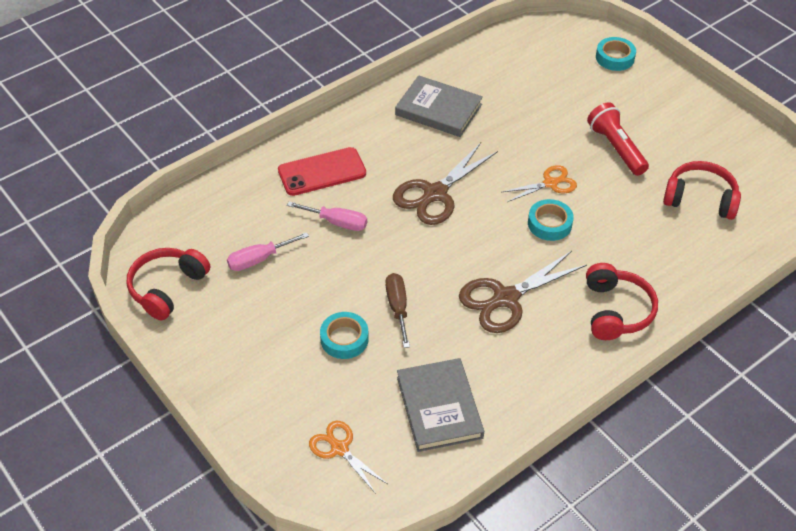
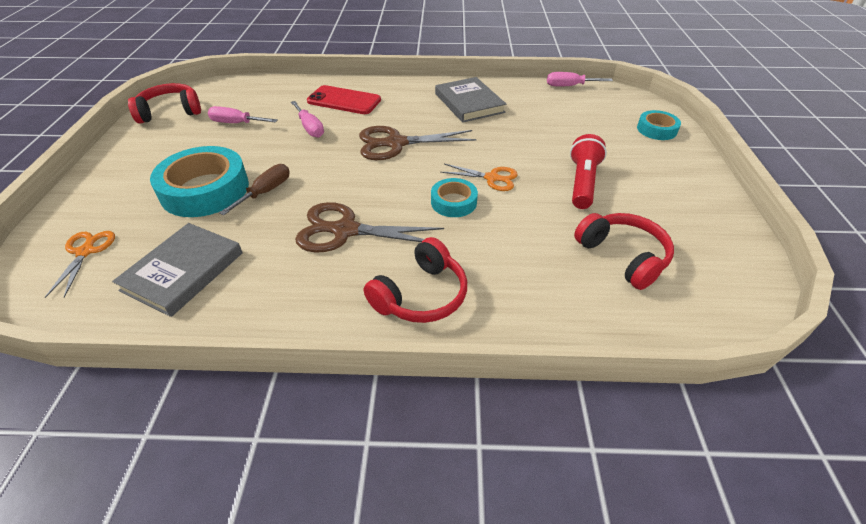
camera: 40 degrees right, 5 degrees down
(344, 339) = (205, 190): turquoise tape -> turquoise tape, size x1.89
(499, 39) = (569, 86): none -> pink screwdriver

